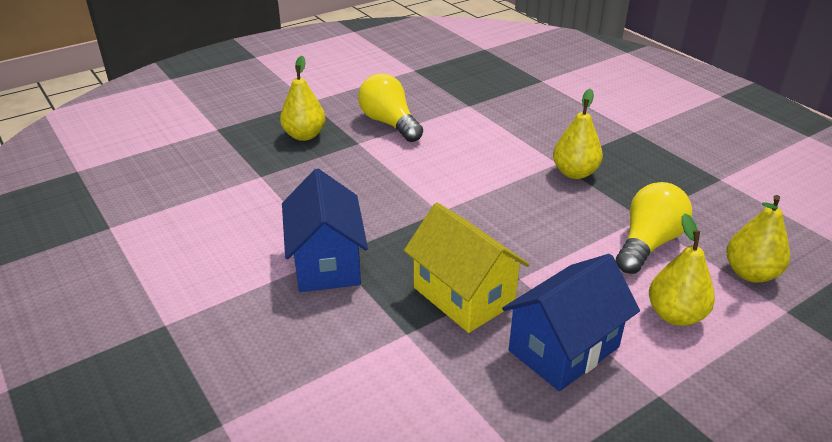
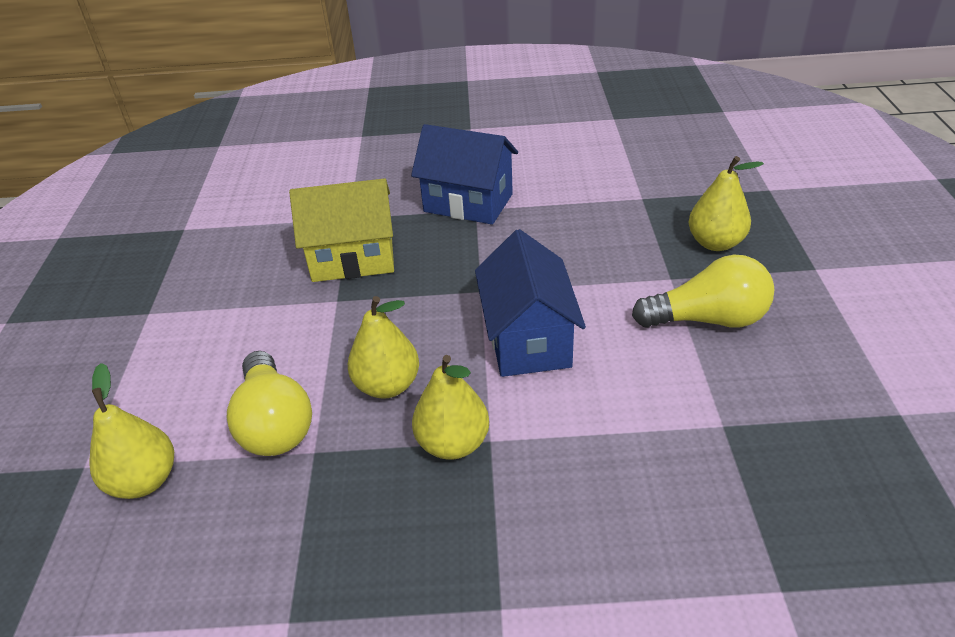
camera: 125 degrees right, 5 degrees up
(564, 349) = (242, 286): blue house -> blue house (528, 340)
(675, 315) = (184, 375): yellow pear -> yellow pear (387, 385)

